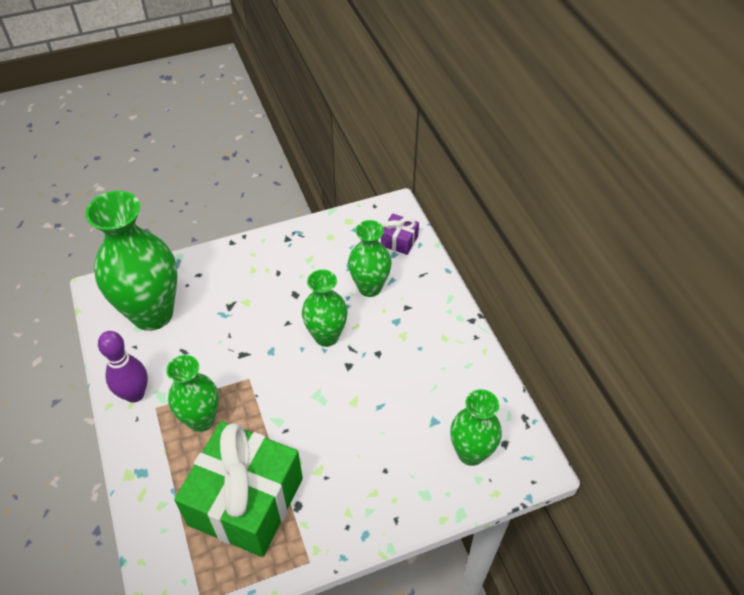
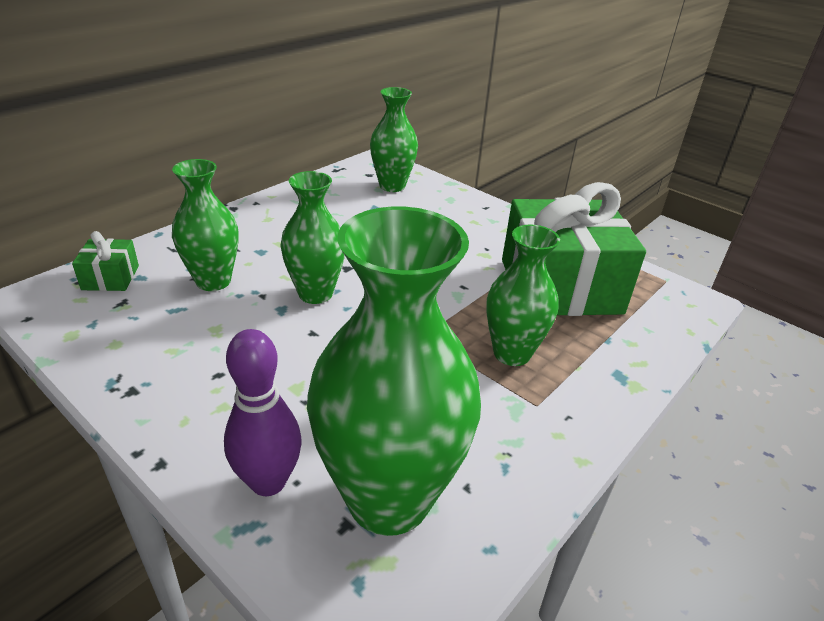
camera: 120 degrees left, 15 degrees down
(135, 394) = (539, 438): purple bowling pin -> purple bowling pin (268, 481)
(399, 241) = (110, 278): purple gift -> green gift

